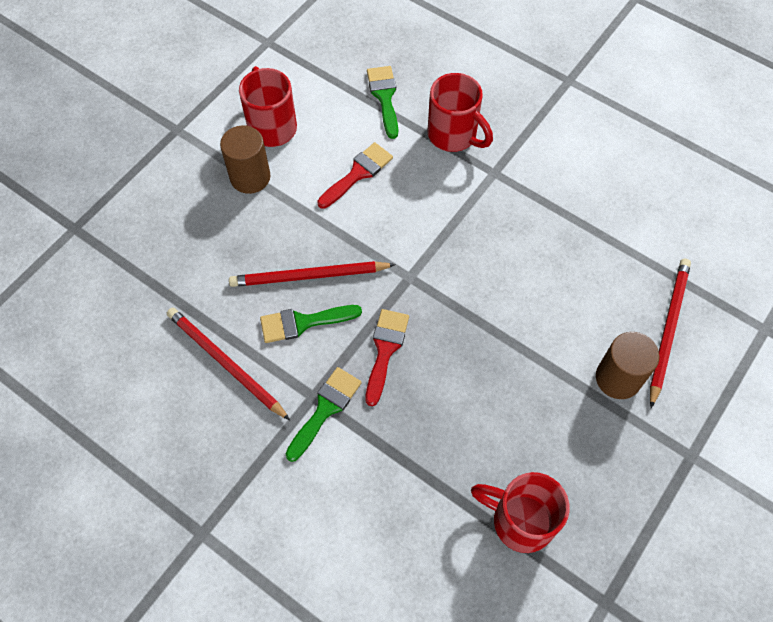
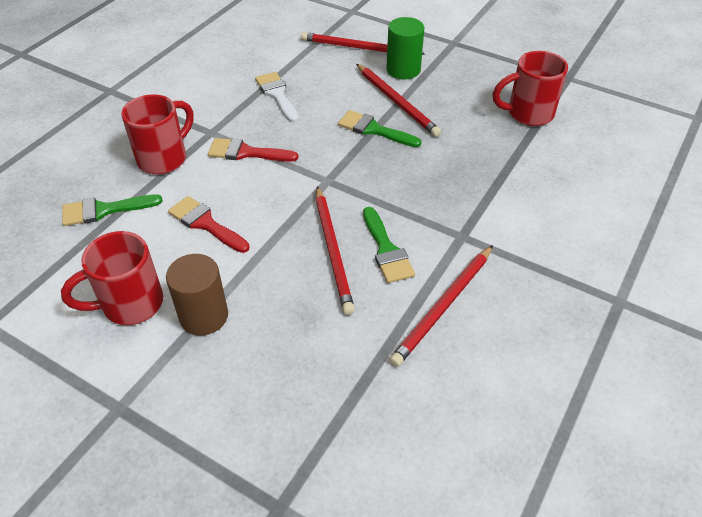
camera: 95 degrees left, 15 degrees down
(325, 409) = (472, 226): green brush -> green brush (373, 129)
(385, 350) = (404, 191): red brush -> red brush (246, 152)
(520, 520) = (528, 114): red mug -> red mug turned 60 degrees clockwise
(547, 362) = (397, 102): none -> red pencil
(561, 234) = (277, 95): none -> white brush
(618, 378) = (403, 70): brown cylinder -> green cylinder

